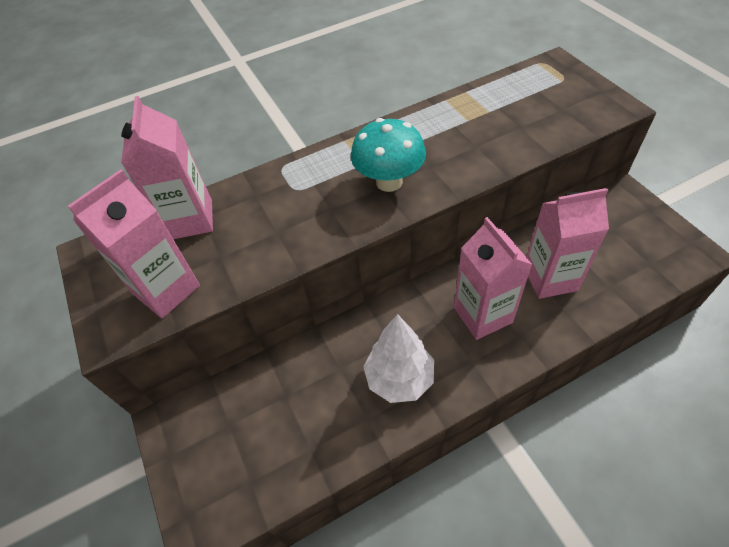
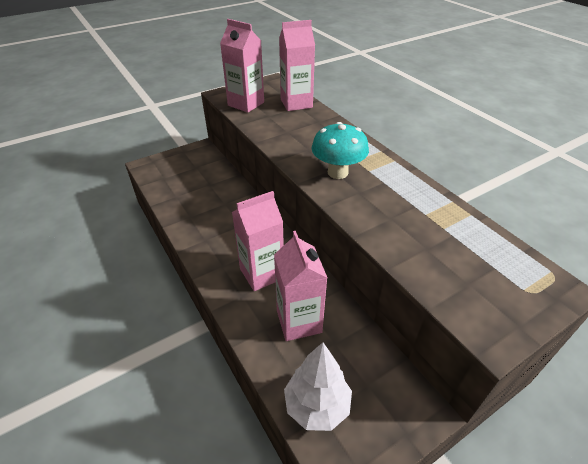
camera: 80 degrees right, 10 degrees down
(399, 378) = (214, 230): white tree -> white tree (317, 405)

